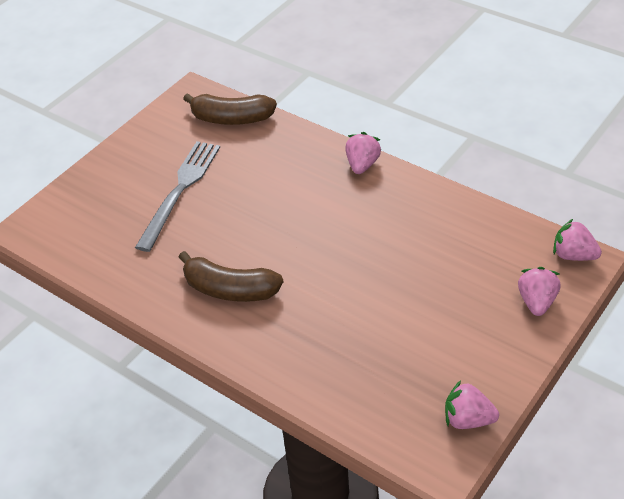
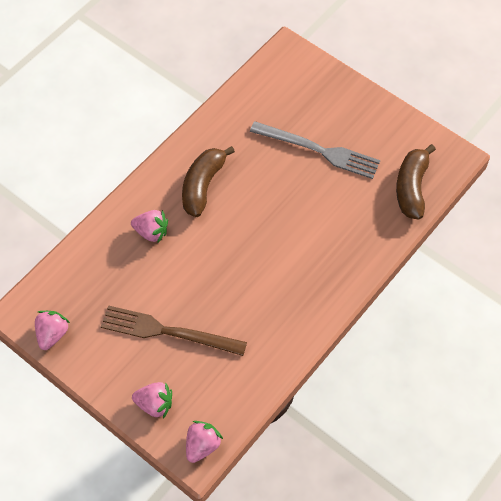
camera: 90 degrees right, 15 degrees up
(362, 165) = (338, 289): pink strawberry -> pink strawberry (151, 232)
(440, 300) = (168, 331): none -> brown fork

